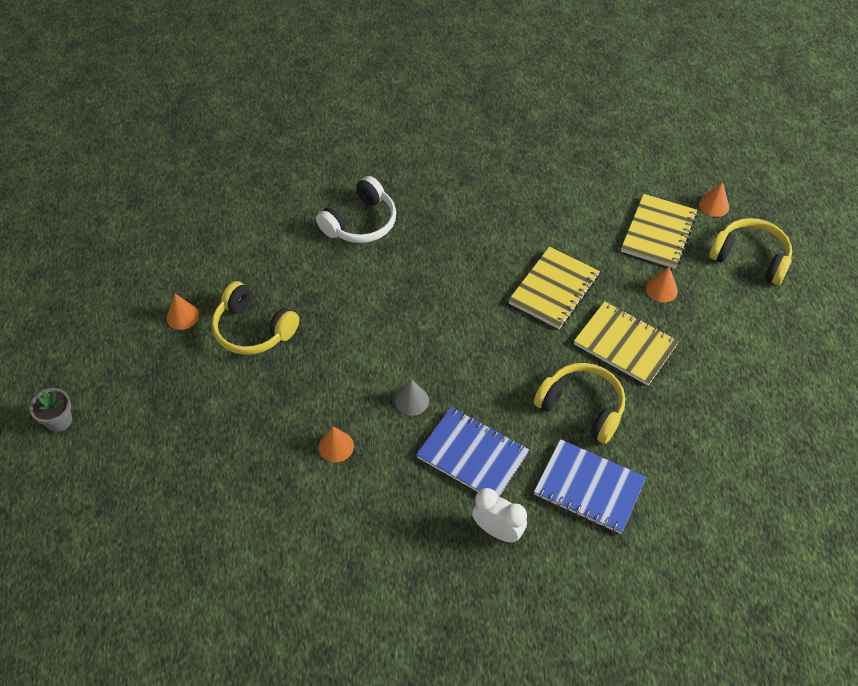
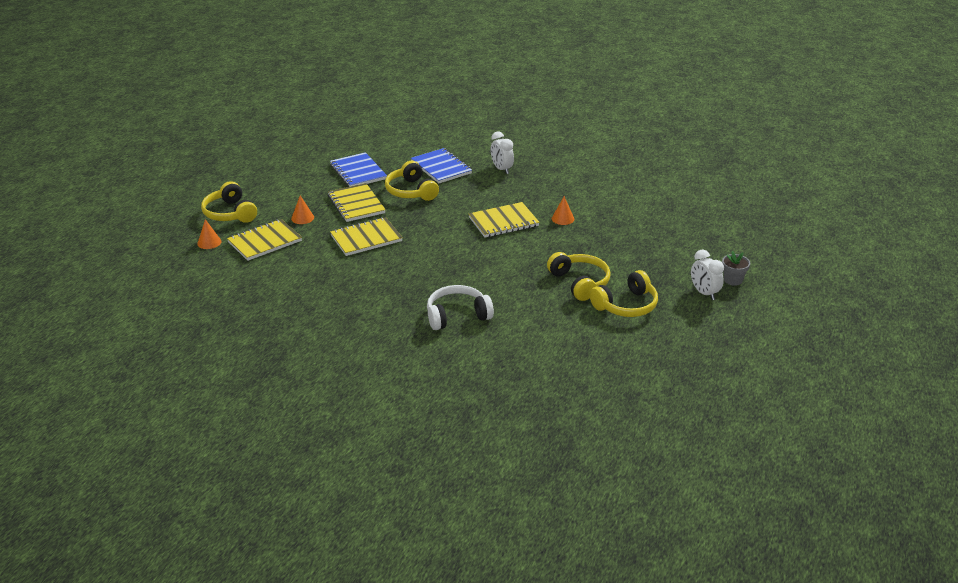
camera: 150 degrees left, 20 degrees down
(92, 378) = (704, 293): none -> white clock
(183, 316) = (626, 305): orange cone -> yellow headphones
(411, 400) = (503, 222): grey cone -> yellow notebook
(472, 455) = (489, 194): blue notebook -> blue notebook (358, 172)

